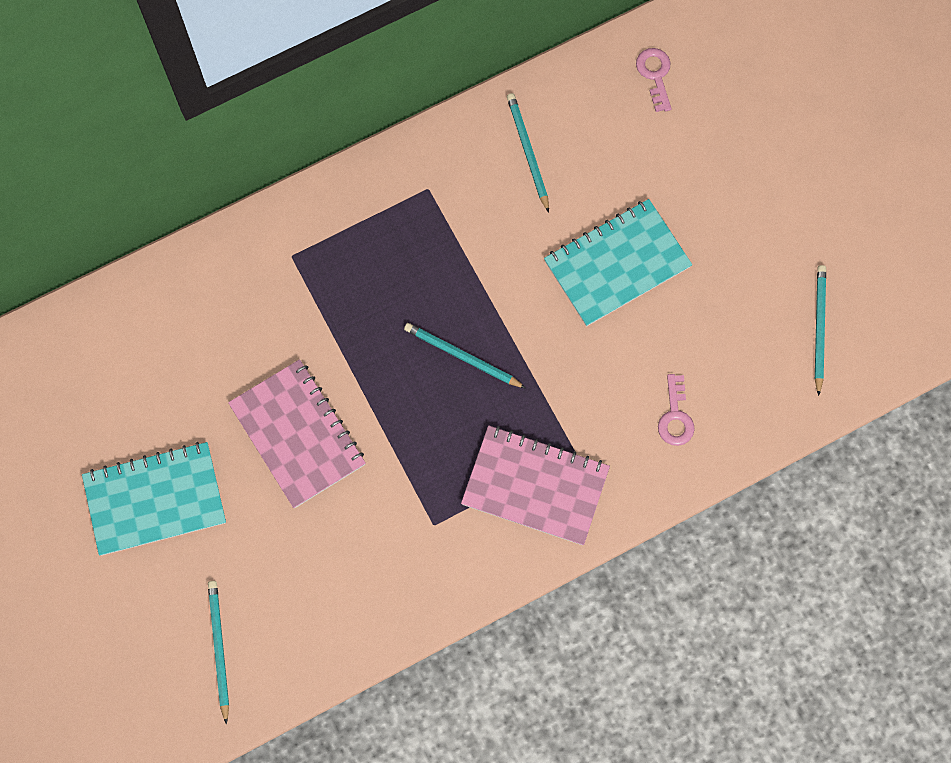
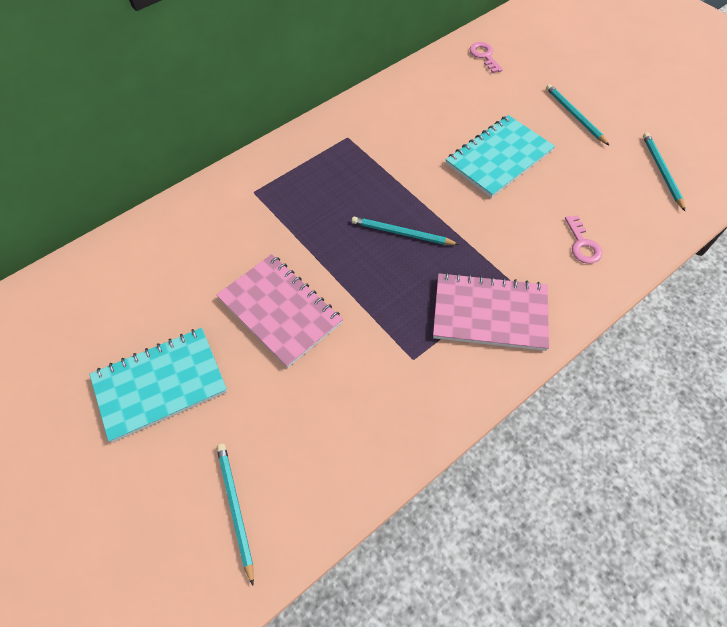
camera: 10 degrees left, 15 degrees down
(528, 152) = (412, 106): turquoise pencil -> turquoise pencil (574, 116)

